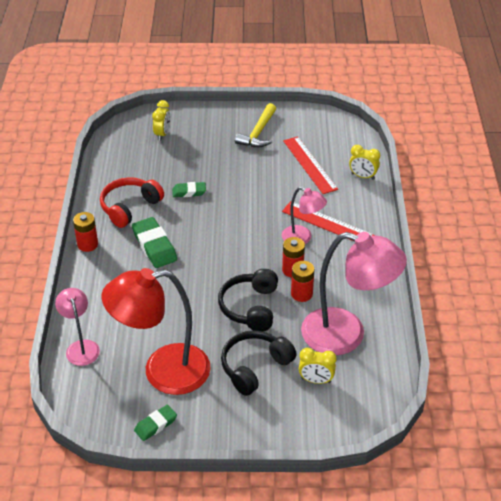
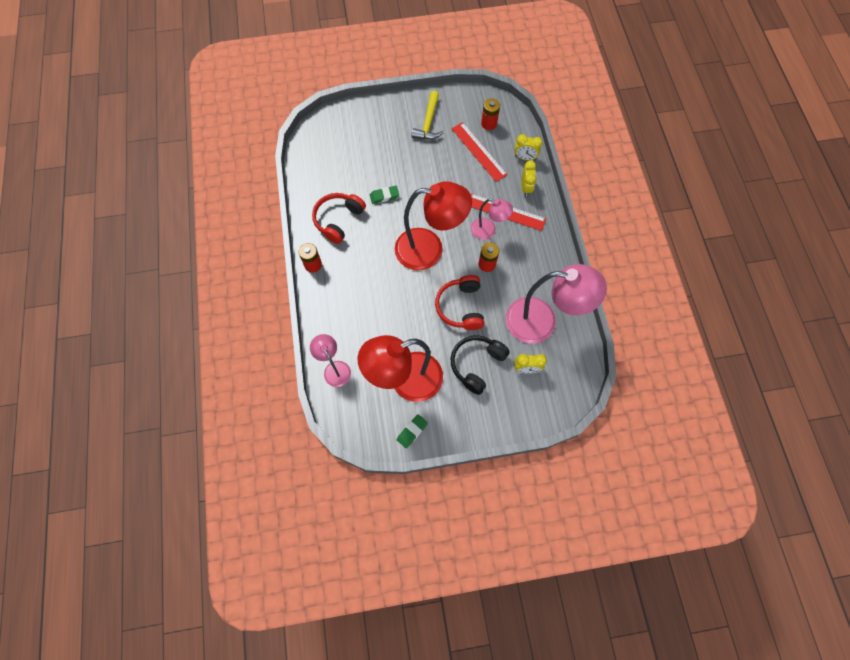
camera: 10 degrees left, 25 degrees up
(154, 246) = (369, 257): green eraser -> none
(162, 134) = (347, 136): yellow clock -> yellow clock (526, 188)
(227, 247) = (429, 249): none -> red lamp
(250, 307) = (461, 307): black headphones -> red headphones
(301, 294) = (499, 287): red battery -> red battery (489, 123)

